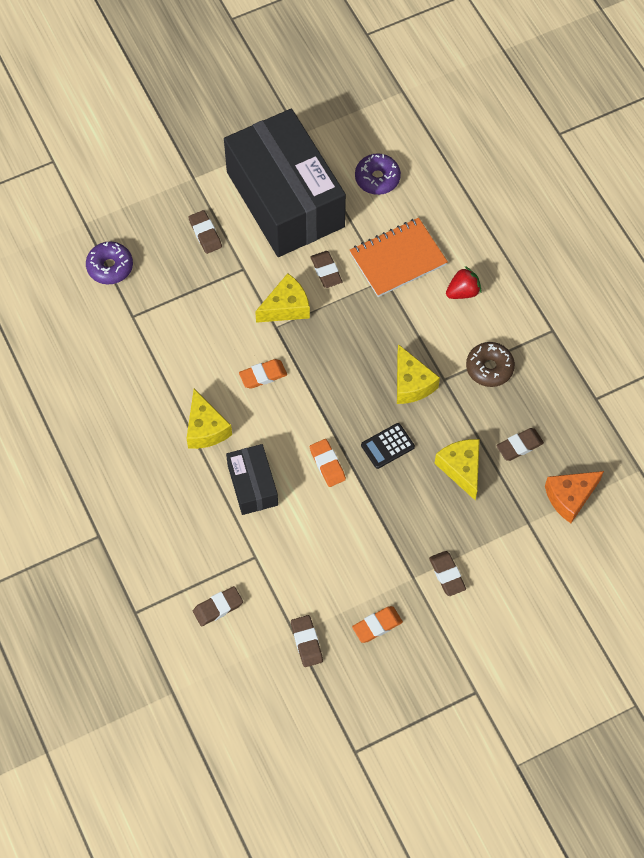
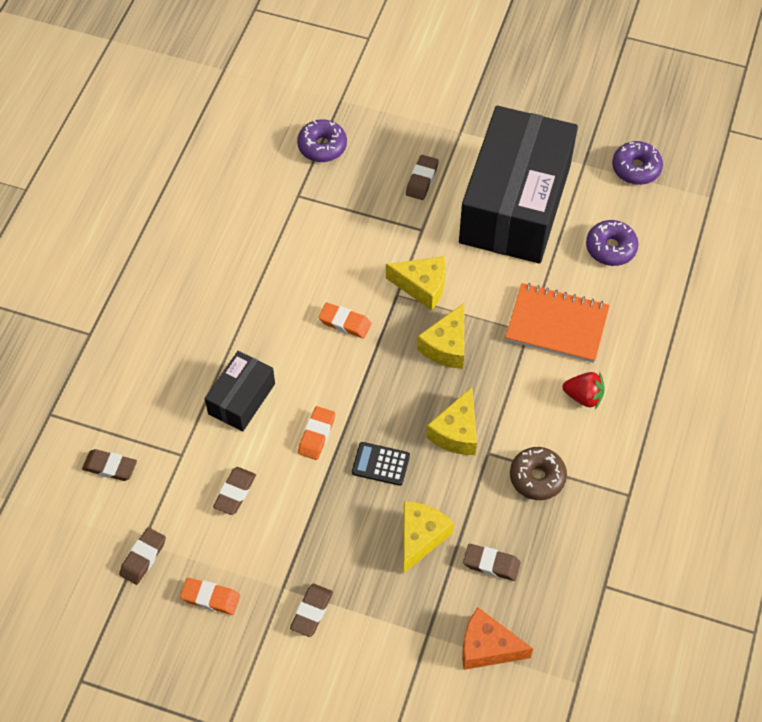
camera: 45 degrees right, 5 degrees down
(206, 428) = (256, 324): yellow cheese -> yellow cheese (446, 346)
(326, 271) = (486, 285): brown eraser -> brown eraser (235, 492)
(336, 109) = (636, 168): none -> purple donut

